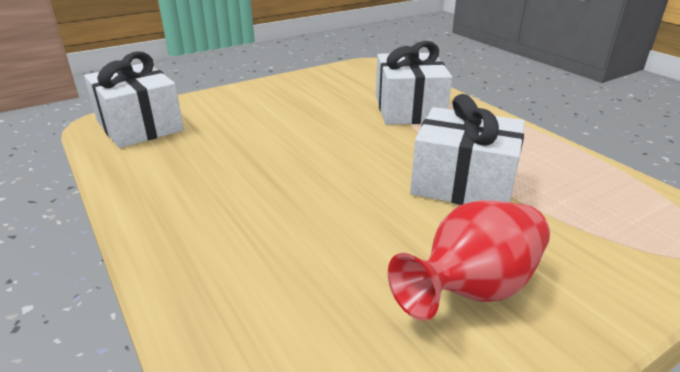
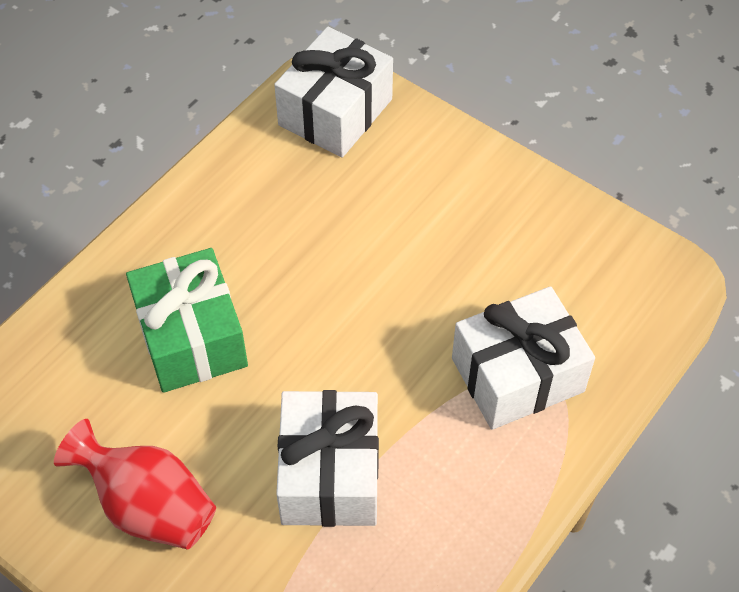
camera: 70 degrees right, 25 degrees up
(291, 227) = (191, 337): none -> green gift

